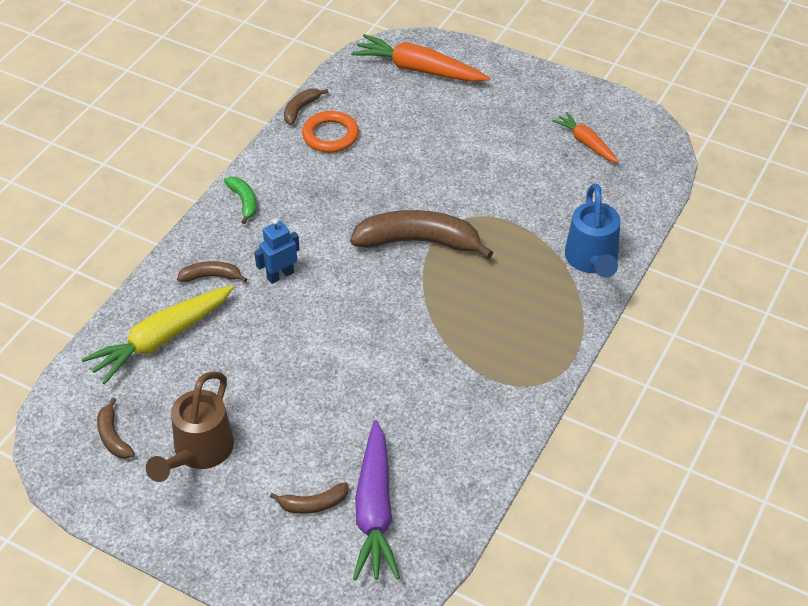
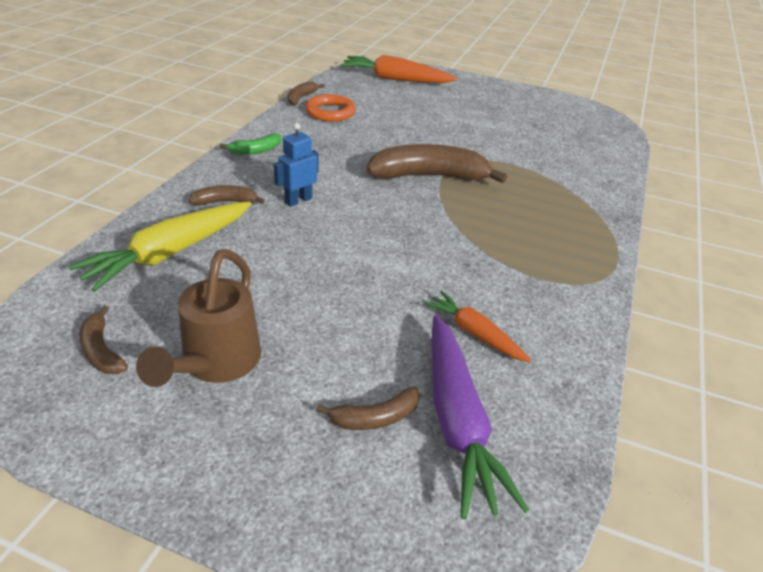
camera: 10 degrees left, 10 degrees down
(244, 202) = (255, 150): green banana -> green banana turned 90 degrees clockwise
(586, 143) = (548, 118): orange carrot -> orange carrot (474, 333)
(592, 260) = (594, 188): blue watering can -> none

